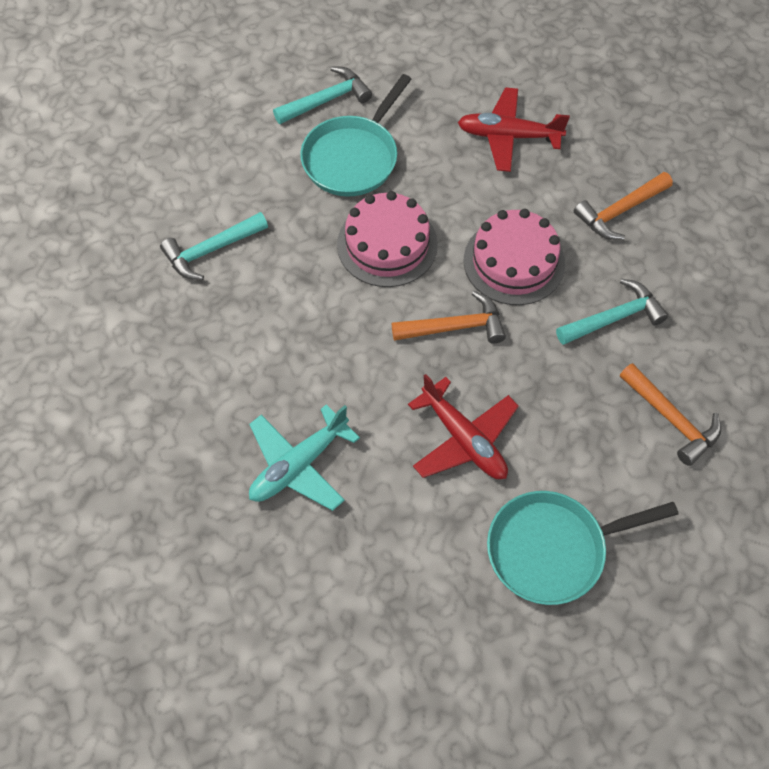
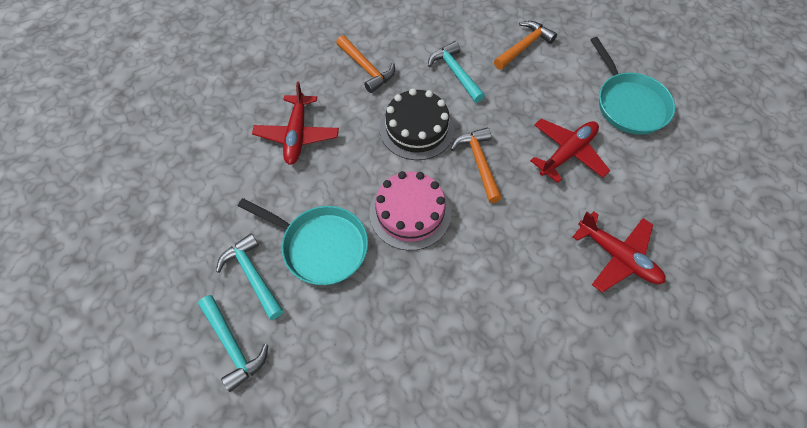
camera: 95 degrees left, 0 degrees up
(211, 250) = (432, 356): turquoise hammer -> turquoise hammer (233, 346)
(299, 465) = (617, 256): turquoise plane -> red plane
(514, 262) = (416, 128): pink cake -> black cake

